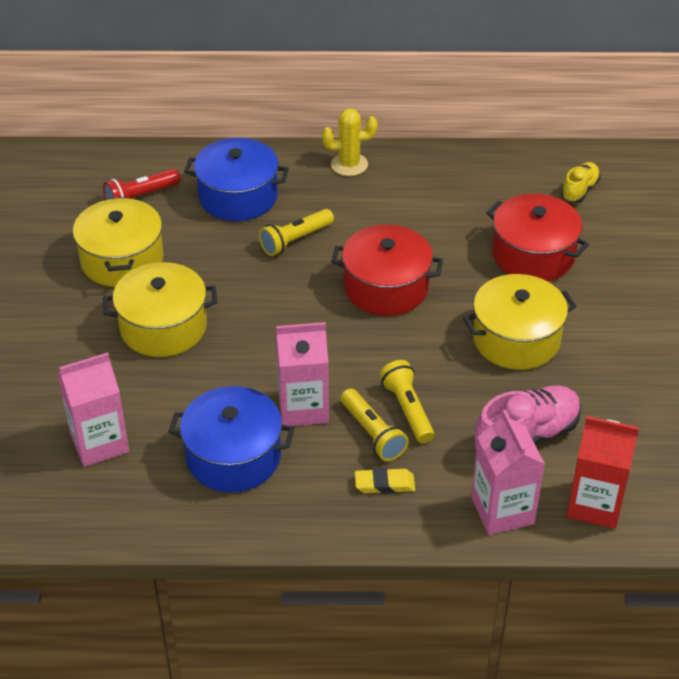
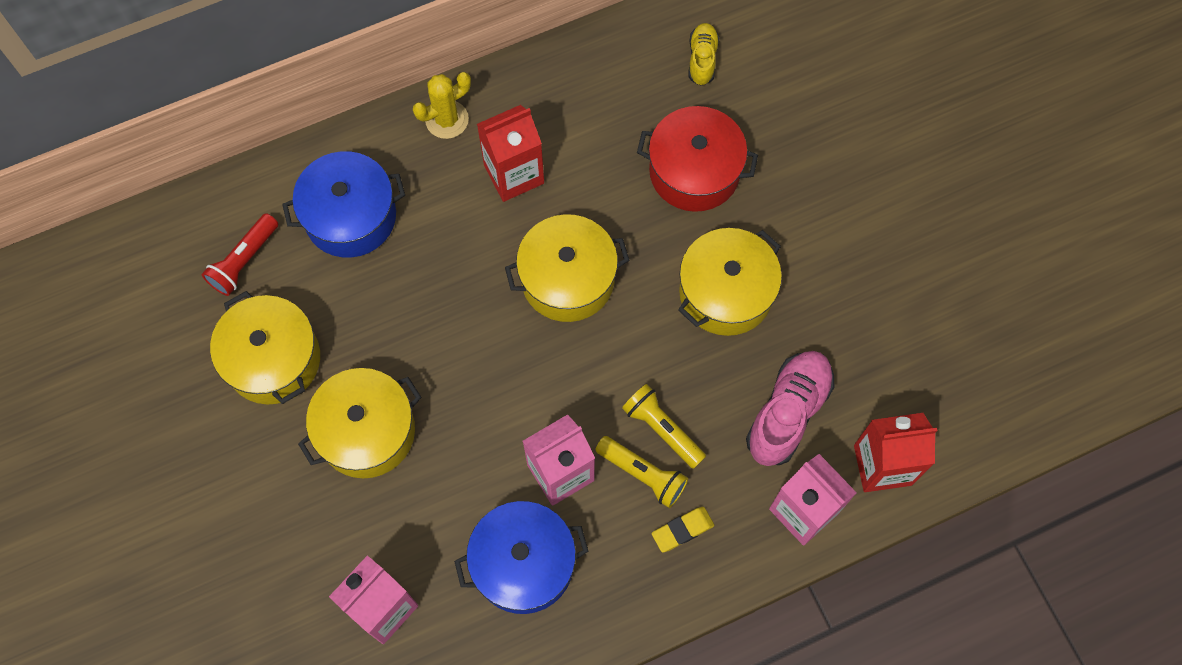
camera: 25 degrees left, 25 degrees up
(295, 240) = (443, 253): yellow flashlight -> none
(382, 211) = (514, 174): none -> red carton
(386, 287) = (567, 279): red pot -> yellow pot

